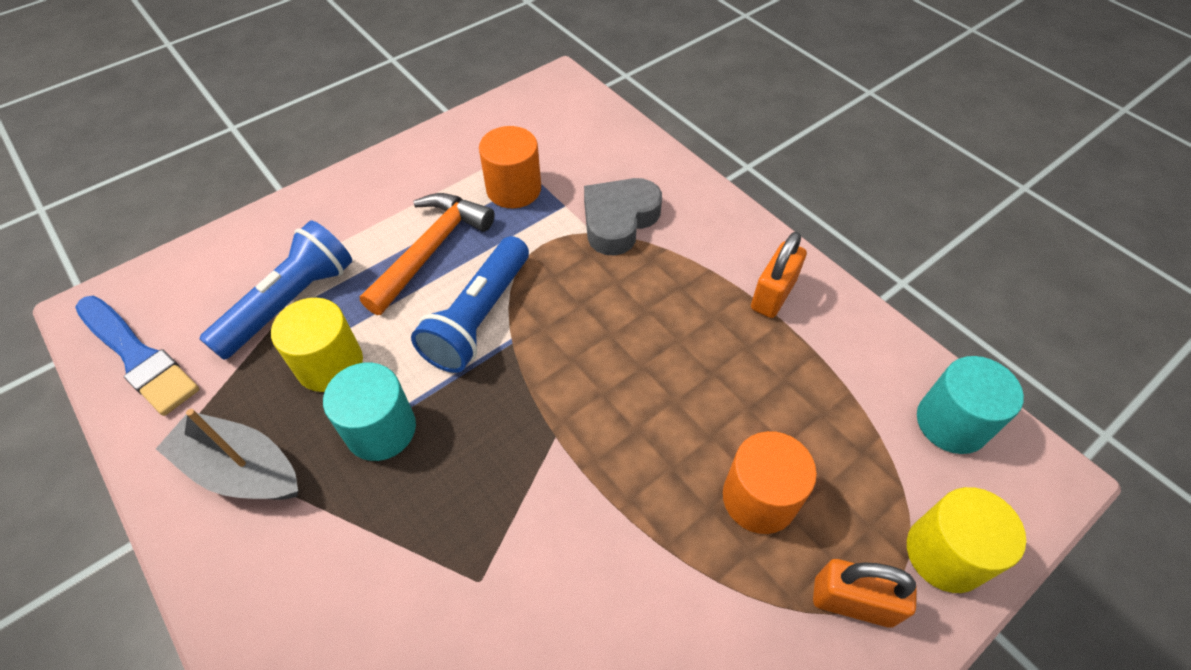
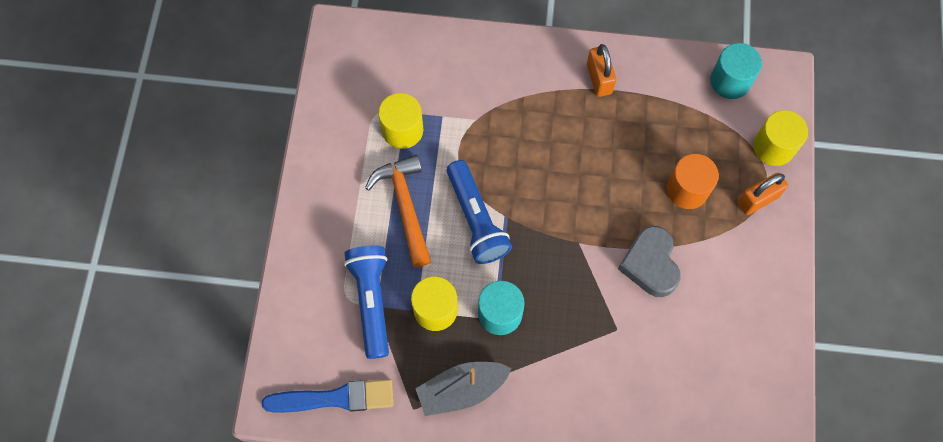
camera: 45 degrees left, 15 degrees up
(513, 189) = (402, 130): orange cylinder -> yellow cylinder
(619, 221) = (481, 100): grey heart -> grey heart (650, 264)

